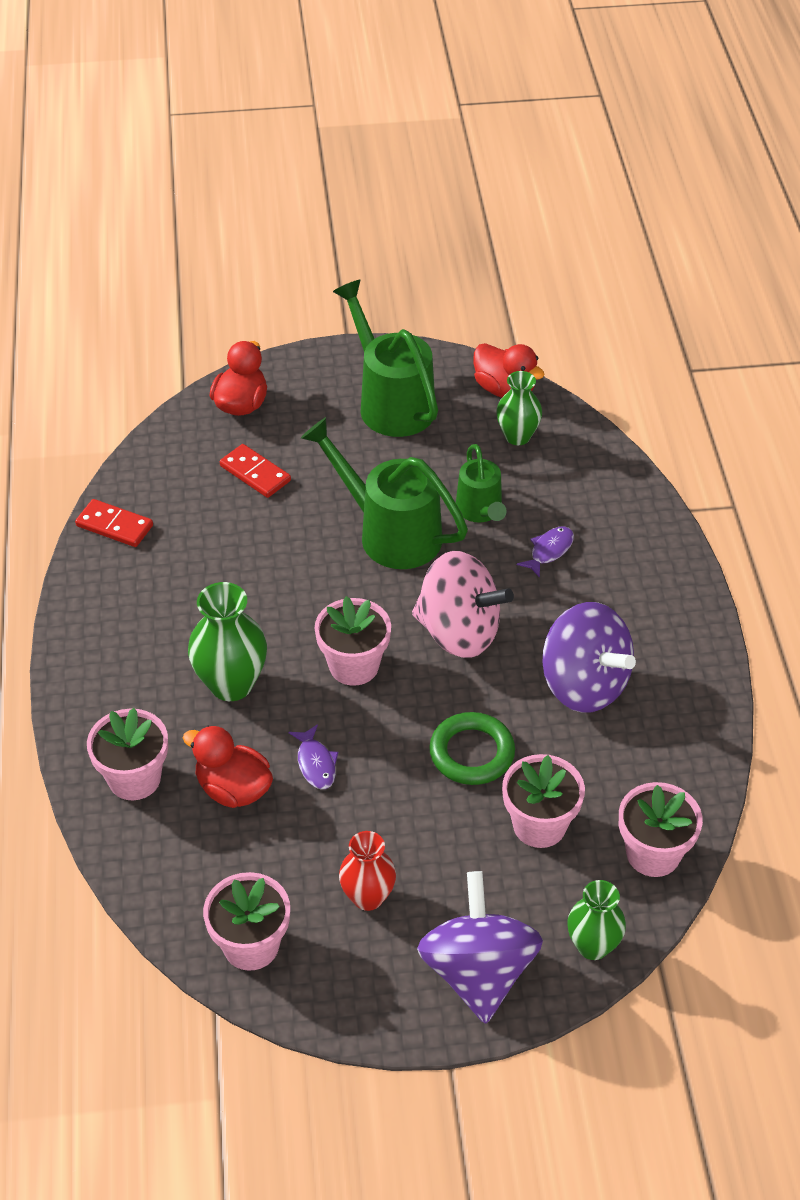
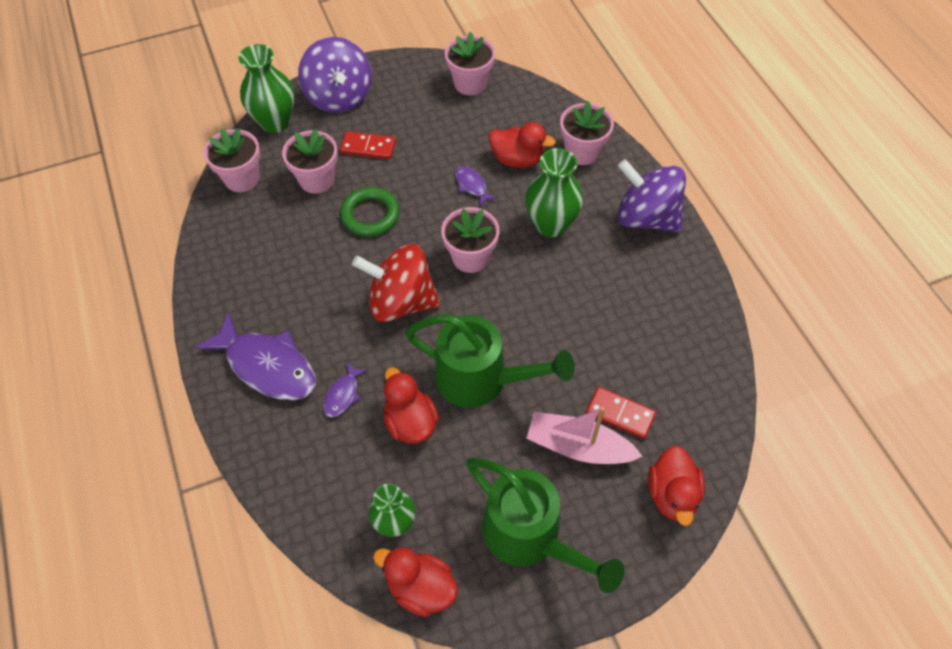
camera: 165 degrees right, 10 degrees up
(114, 525) = (706, 331): red domino -> red domino (368, 147)
(313, 456) = (578, 447): none -> pink boat
(368, 897) = (412, 119): red vase -> none
(459, 632) = (401, 301): pink spinning top -> red spinning top
(480, 511) = (410, 422): green watering can -> red duck
(584, 684) = (299, 281): purple spinning top -> purple spinning top (646, 217)
(593, 946) = (275, 122): green vase -> green vase, size x1.51
(633, 597) = (267, 366): none -> purple fish

